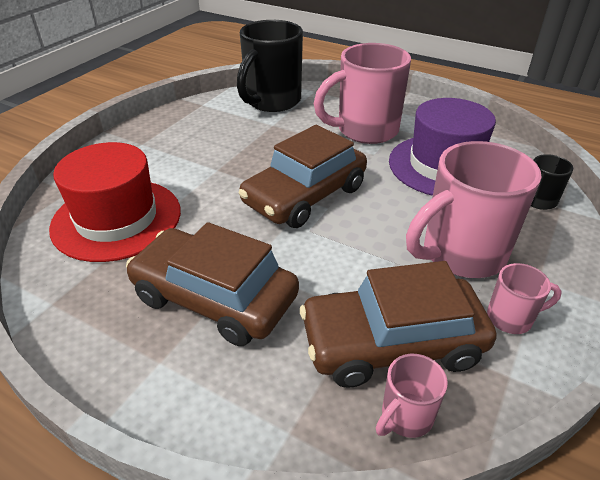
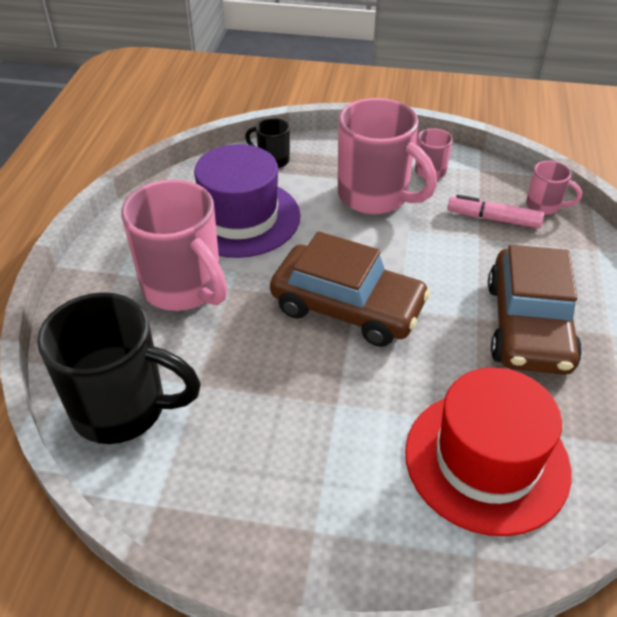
camera: 110 degrees left, 5 degrees up
(392, 343) = (493, 219): brown car -> pink marker

